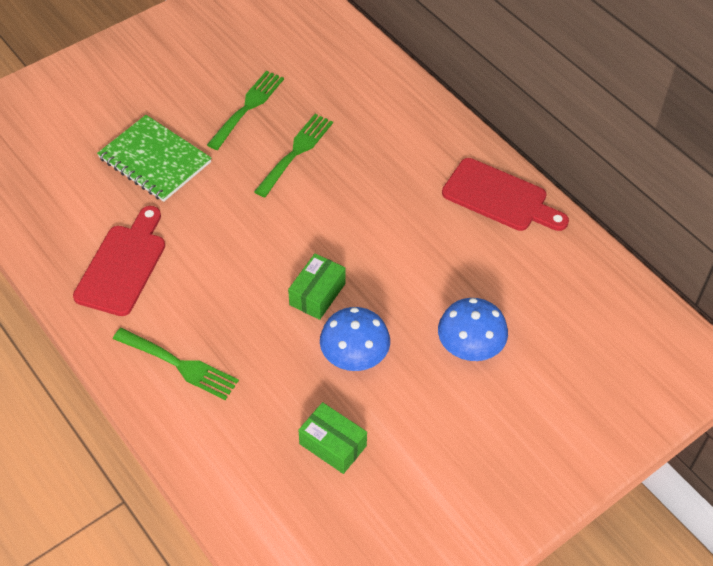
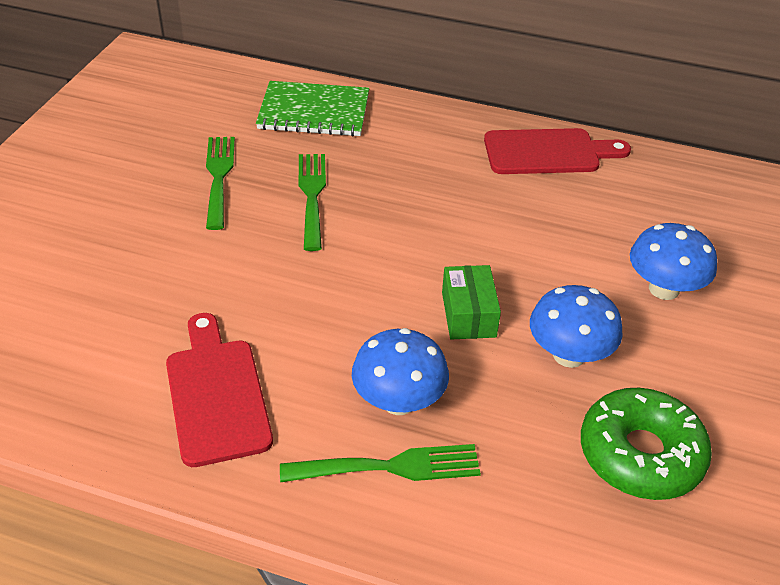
camera: 35 degrees left, 10 degrees down
(155, 160) = (155, 269): green notebook -> green notebook (314, 112)
(220, 328) = (398, 401): none -> blue mushroom
(333, 445) = (640, 454): green box -> green donut

